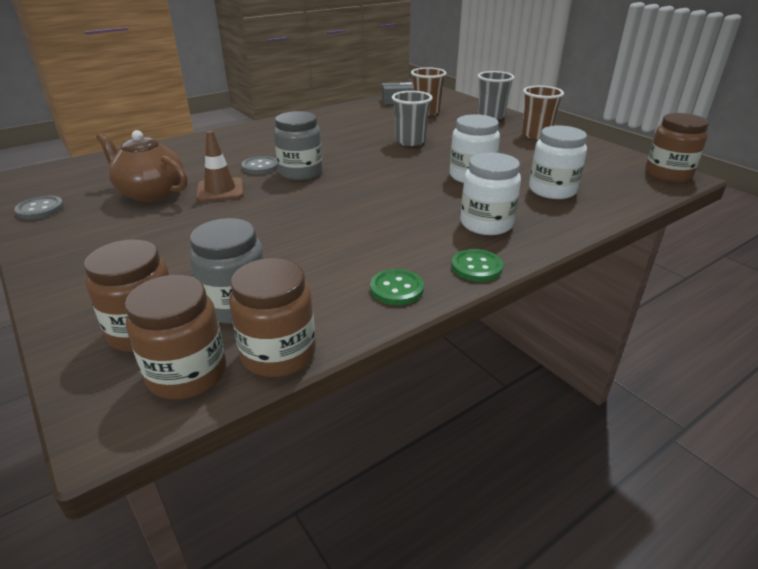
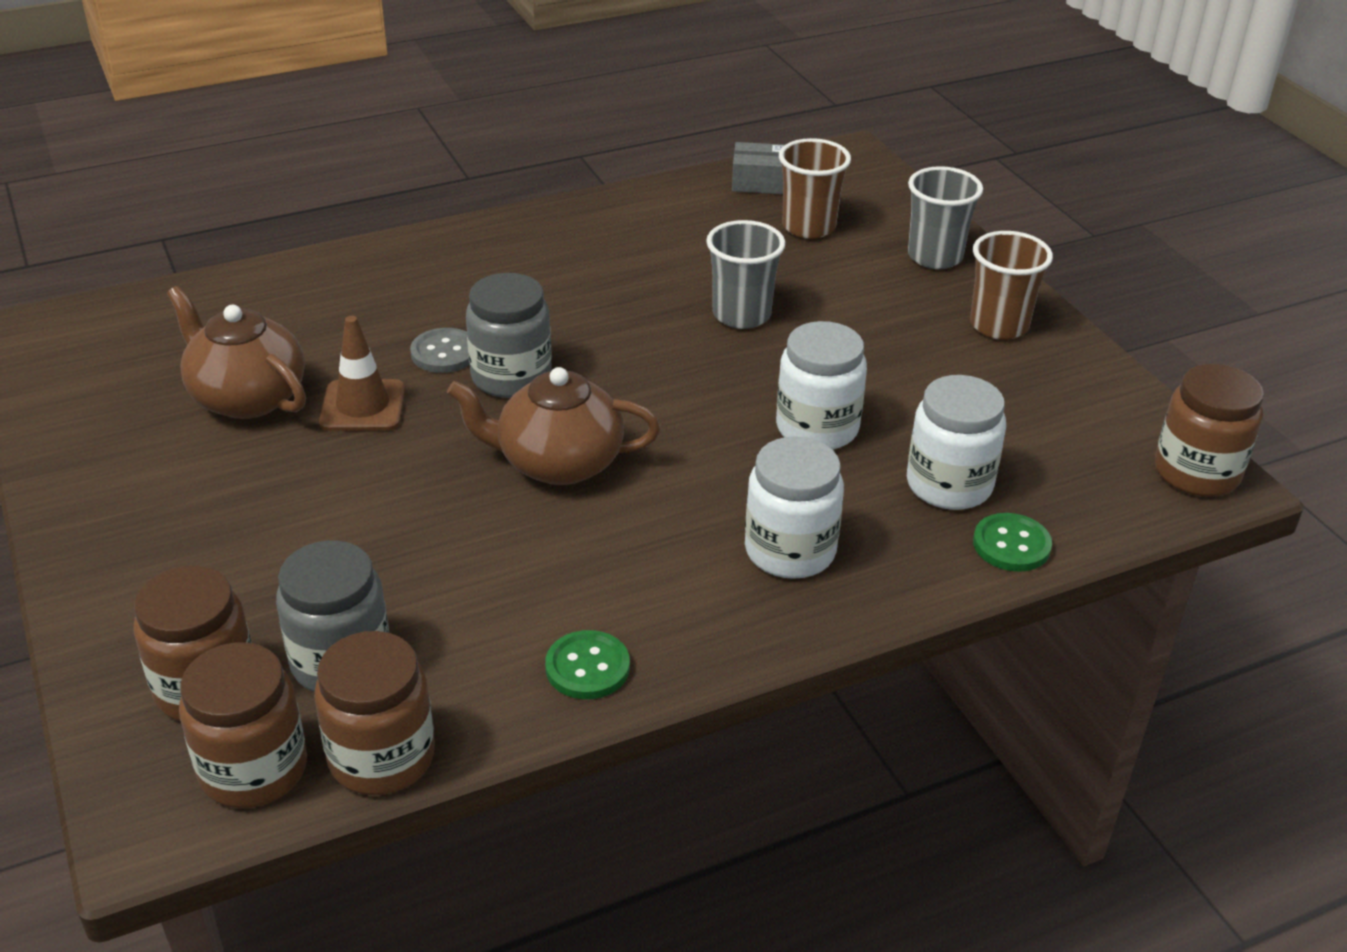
camera: 10 degrees right, 5 degrees up
(40, 209) = (69, 414): grey button -> none
(339, 202) = (557, 463): none -> brown teapot
(476, 267) = (730, 643): green button -> green button (1011, 545)

